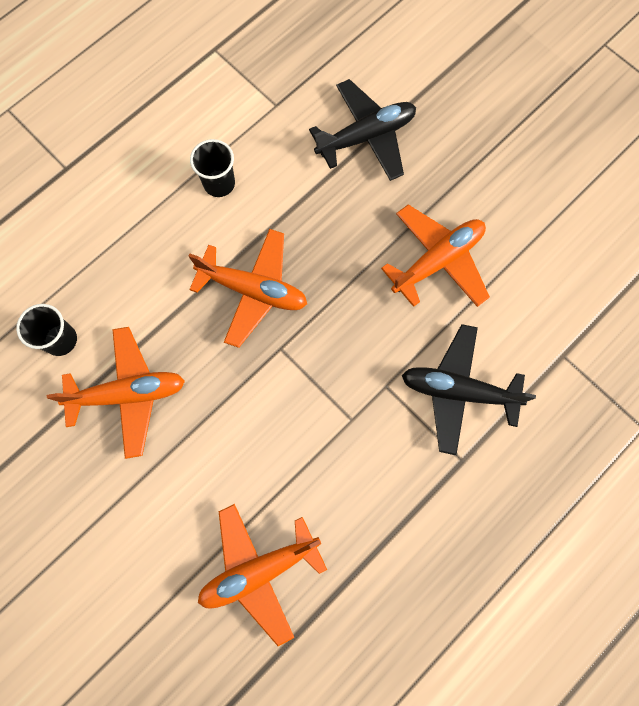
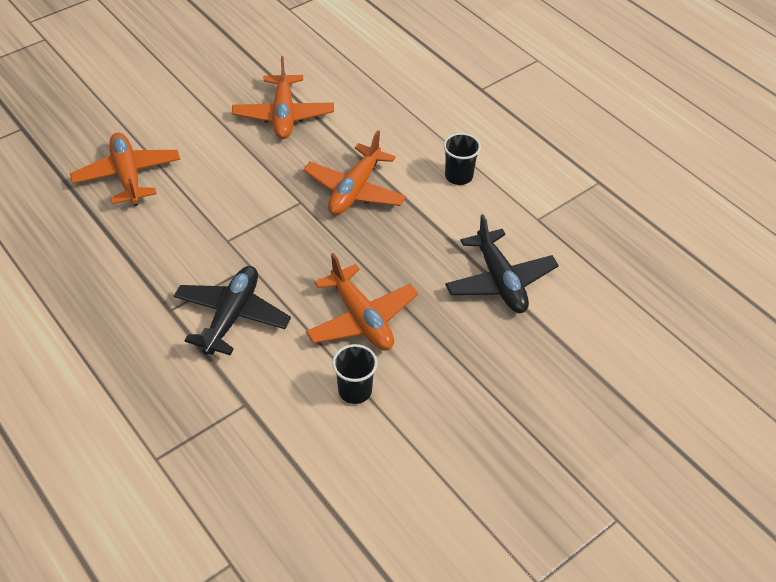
camera: 95 degrees right, 25 degrees down
(61, 340) = (335, 83): black cup -> black cup (355, 390)

